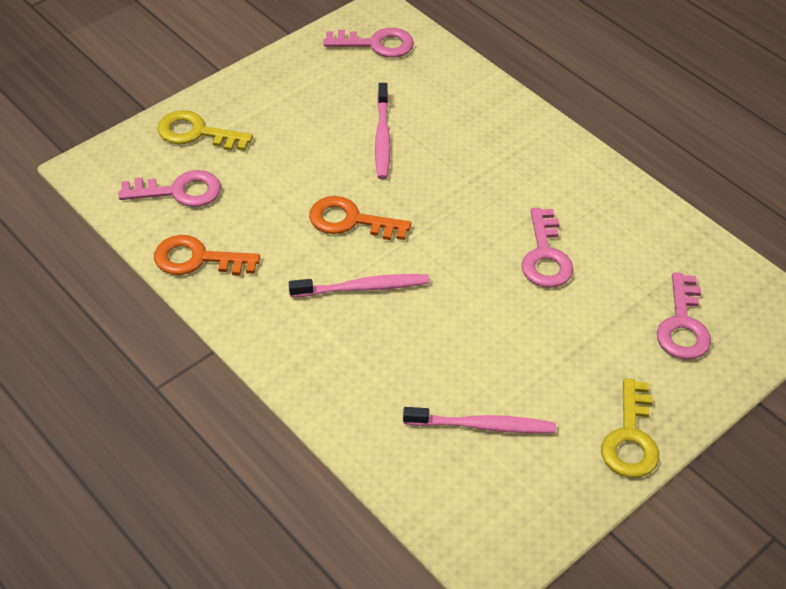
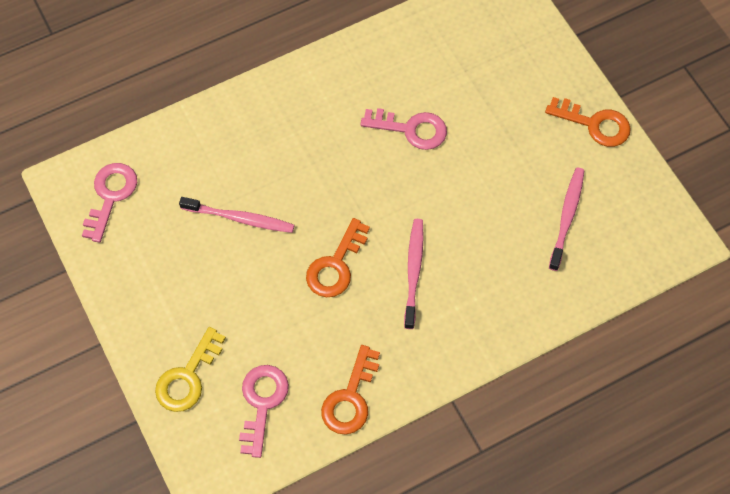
camera: 75 degrees left, 15 degrees up
(630, 438) = (594, 124): yellow key -> orange key
(683, 325) = (500, 58): pink key -> none

